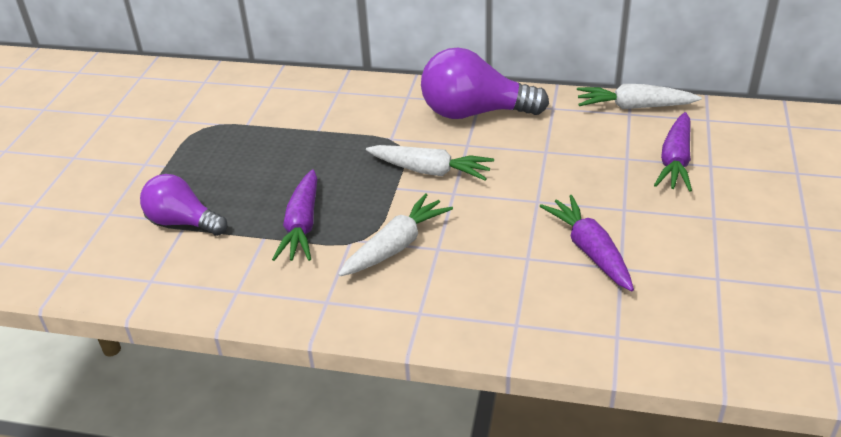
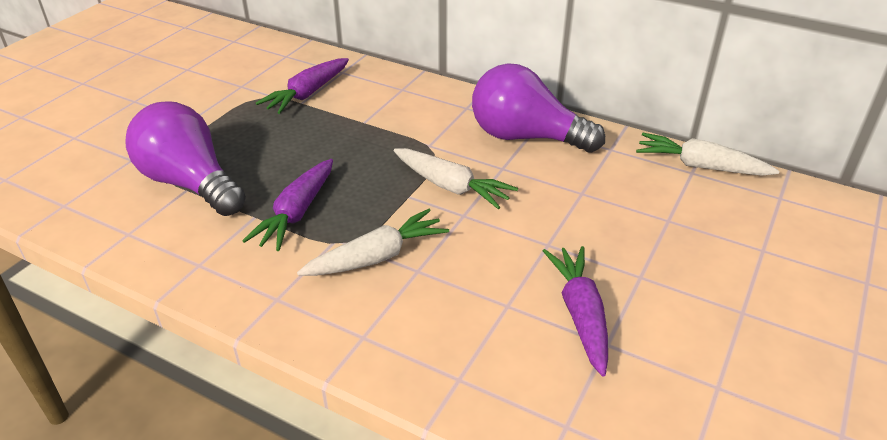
camera: 15 degrees right, 0 degrees up
(183, 222) = (190, 183): purple light bulb -> purple light bulb, size x1.55
(675, 161) = (722, 236): purple carrot -> purple carrot (307, 94)

